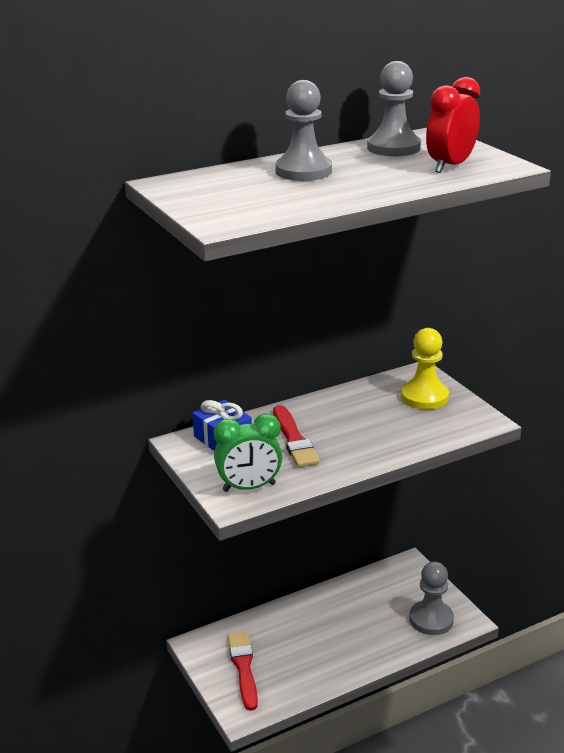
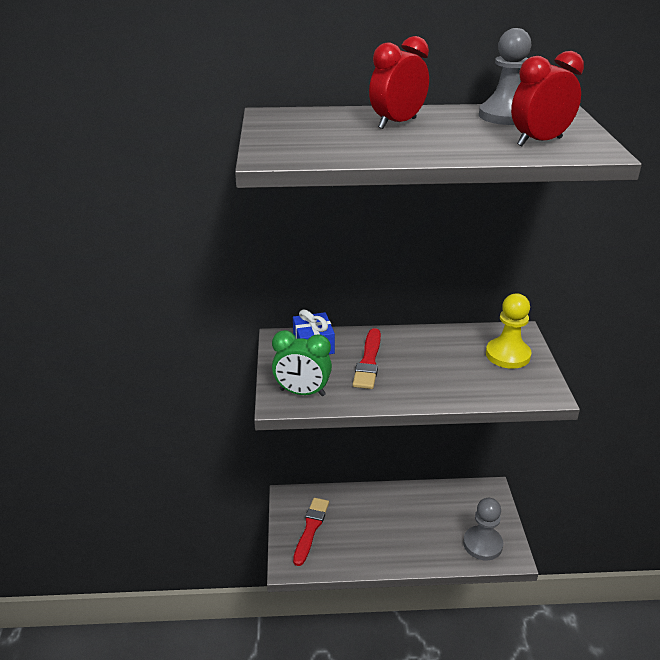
camera: 25 degrees right, 5 degrees up
(303, 171) = (397, 123): grey pawn -> red clock

